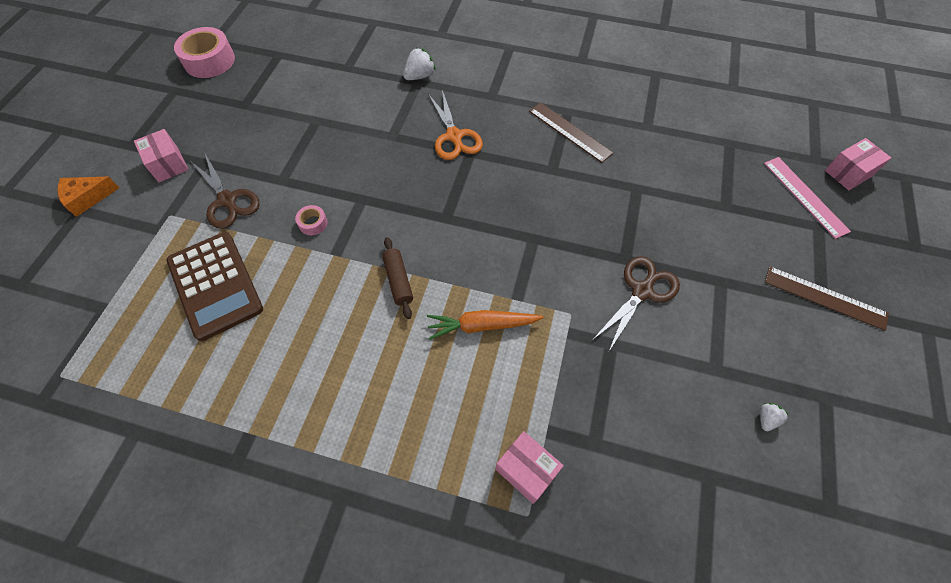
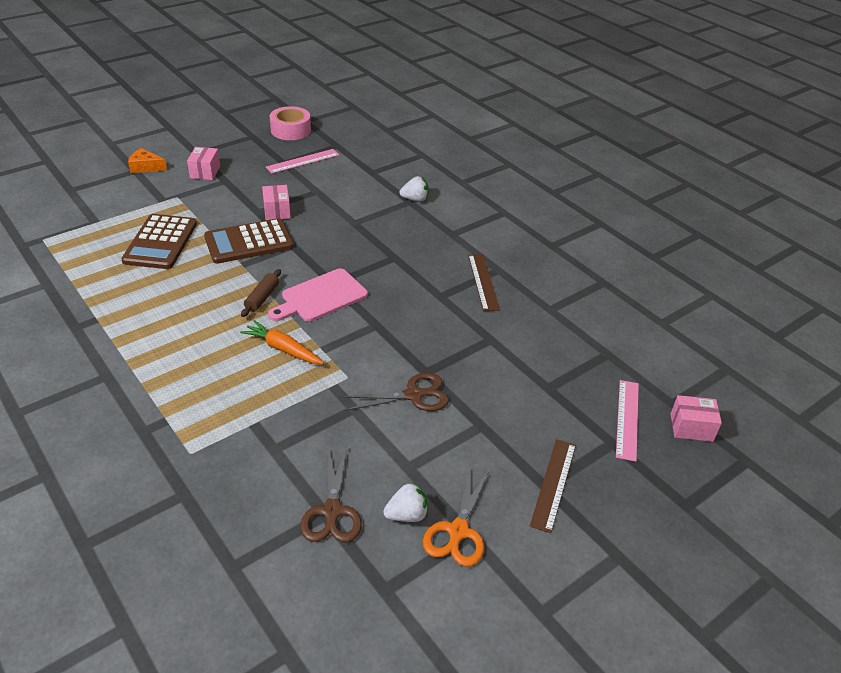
camera: 35 degrees right, 20 degrees down
(227, 201) = (215, 206): brown scissors -> brown scissors (332, 512)
(263, 92) = (303, 161): none -> pink ruler
(313, 223) = (249, 242): pink tape -> brown calculator
(452, 241) = (321, 297): none -> pink cutting board
(454, 136) = (395, 243): orange scissors -> orange scissors (458, 531)
(526, 470) = (217, 432): pink box -> pink box (277, 211)
(766, 419) = (407, 515): white strawberry -> white strawberry, size x1.70
(825, 298) = (553, 484): brown ruler -> brown ruler turned 45 degrees clockwise

